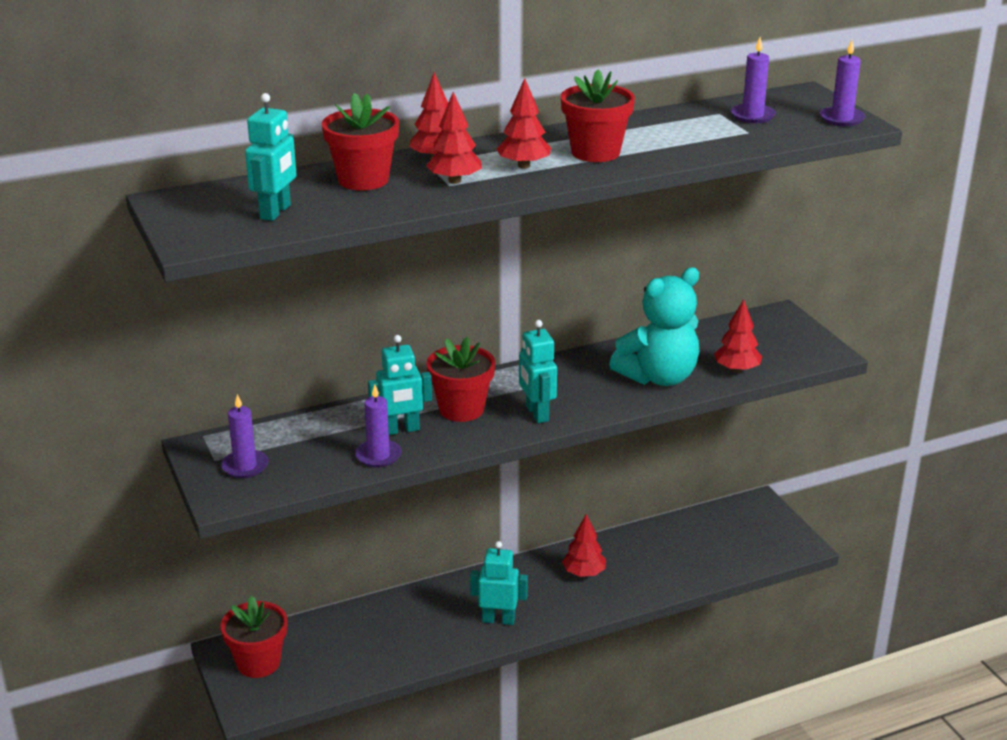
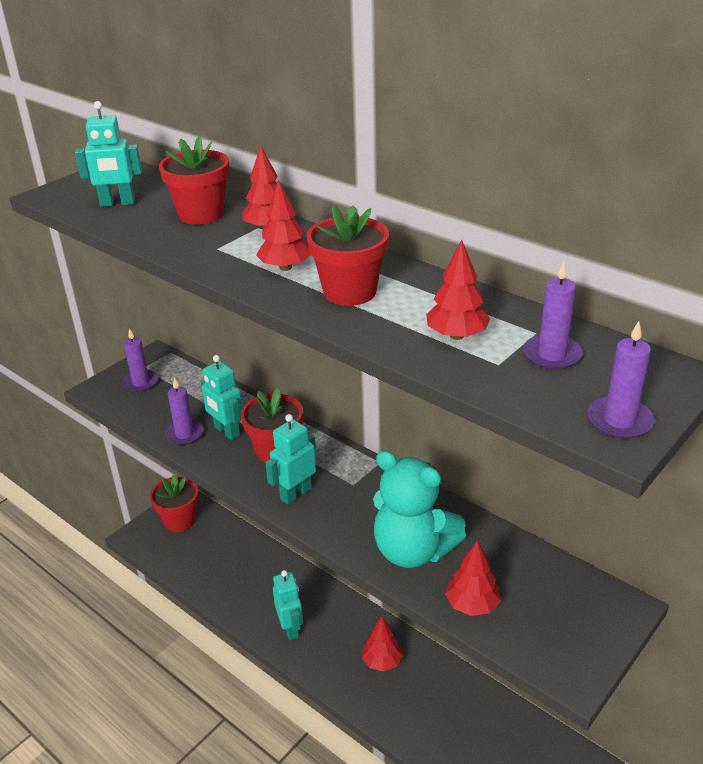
camera: 65 degrees right, 5 degrees up
(454, 181) = (227, 248): red tree -> red tree (457, 335)

